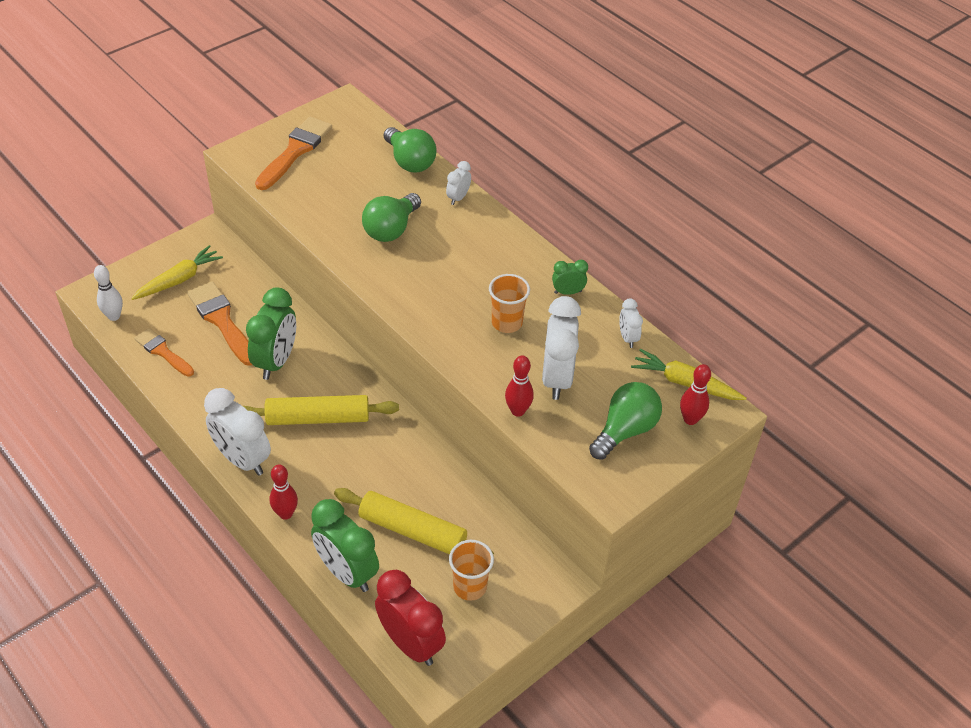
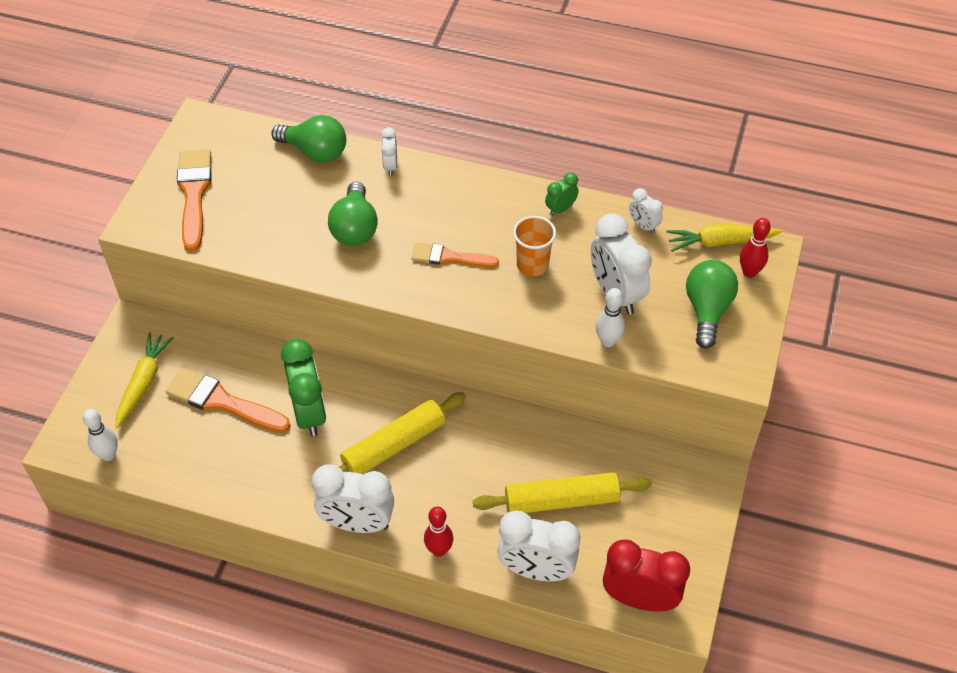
camera: 30 degrees left, 5 degrees up
(163, 352) = (190, 463): orange brush -> orange brush (449, 257)
(347, 572) = (536, 570): green clock -> white clock
(470, 587) = (647, 520): orange cup -> none
(518, 411) = (608, 341): red bowling pin -> white bowling pin

